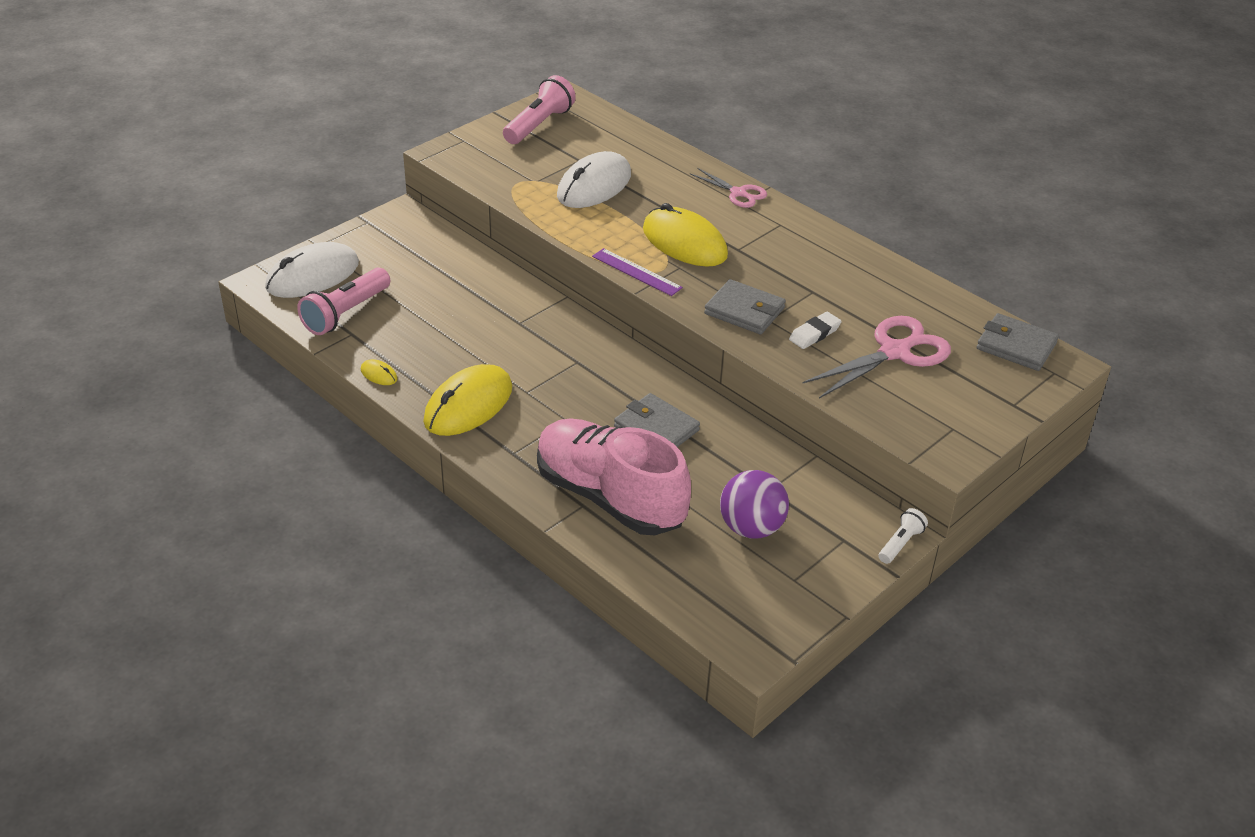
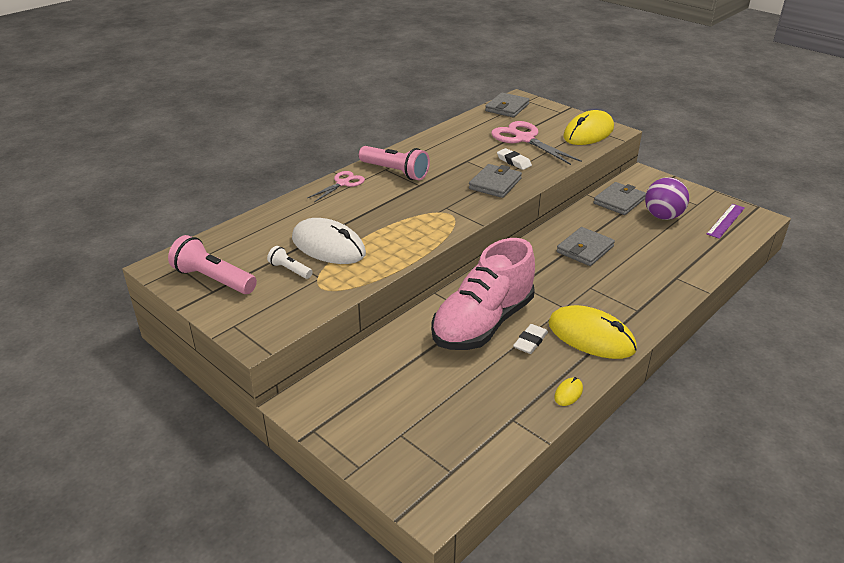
camera: 90 degrees left, 5 degrees down
(313, 276) = (418, 463): white mouse -> none
(345, 313) = (481, 427): pink flashlight -> pink flashlight (395, 172)
(467, 358) = (530, 341): none -> white eraser
(610, 497) = (663, 267): pink shoe -> pink shoe (483, 323)
(636, 272) = (456, 225): purple ruler -> purple ruler (726, 221)
(684, 242) = (413, 205): yellow mouse -> yellow mouse (588, 133)
(796, 487) = (619, 201): none -> grey wallet
(900, 543) = (649, 173): white flashlight -> white flashlight (290, 270)

